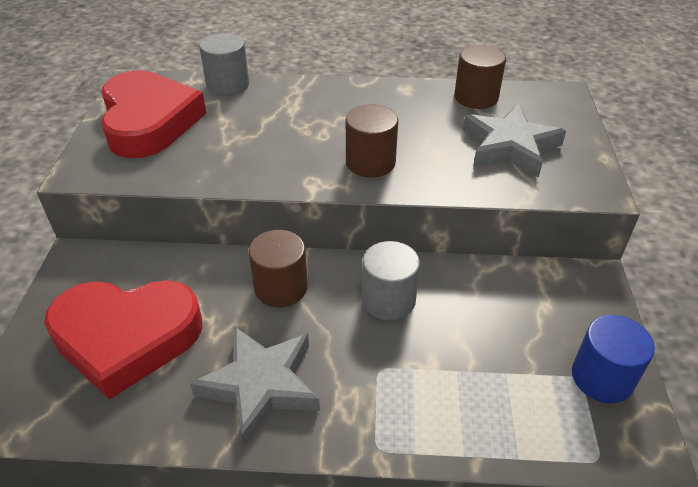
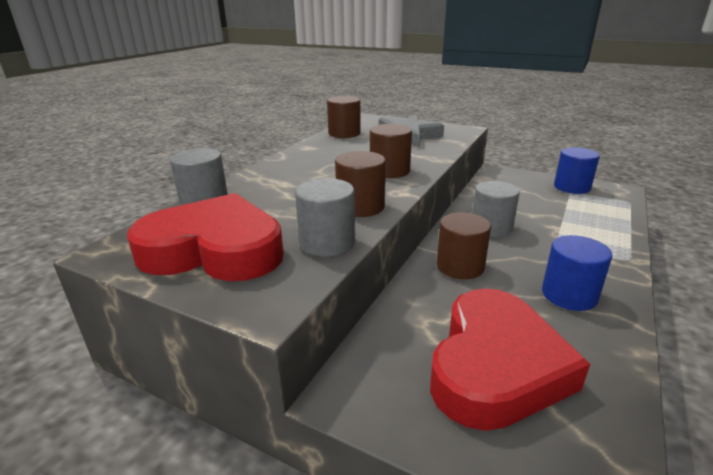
camera: 65 degrees left, 15 degrees down
(180, 170) = (327, 243): none -> grey cylinder
(260, 385) = (569, 295): grey star -> blue cylinder
(262, 168) = (360, 207): none -> brown cylinder

